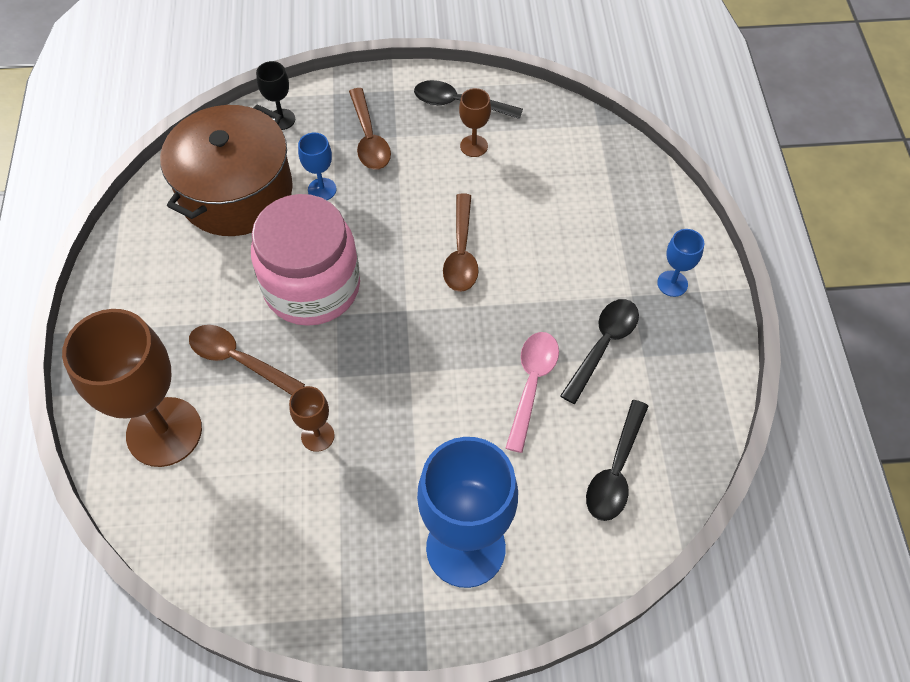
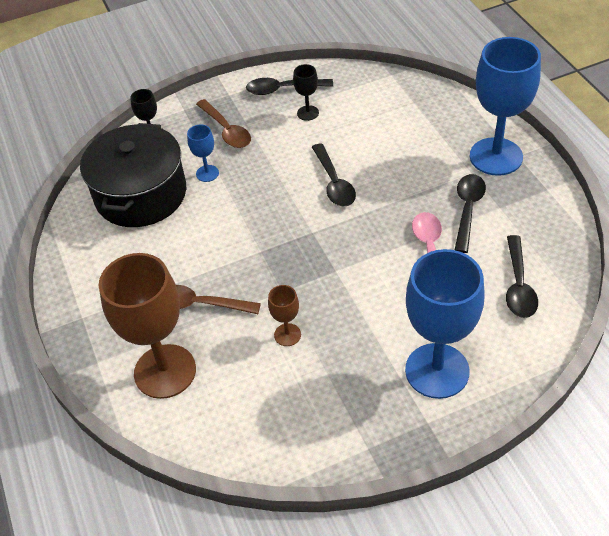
camera: 15 degrees left, 10 degrees down
(236, 192) = (141, 194): brown pot -> black pot
(312, 287) = (232, 239): pink jar -> none
(461, 253) = (334, 183): brown spoon -> black spoon
(474, 146) = (308, 113): brown goblet -> black goblet
(672, 283) = (496, 156): blue goblet -> blue goblet, size x2.25

